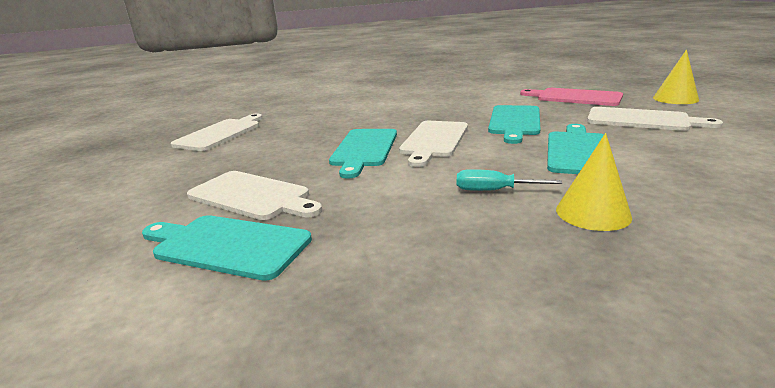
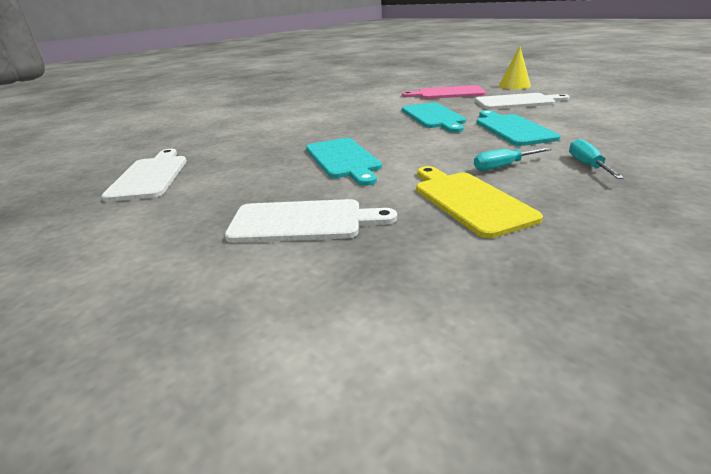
camera: 30 degrees left, 5 degrees up
(227, 245) = (357, 268): turquoise cutting board -> none
(402, 216) = (469, 200): none -> yellow cutting board
(434, 140) = (394, 141): white cutting board -> none
(593, 213) = (587, 165): yellow cone -> turquoise screwdriver

